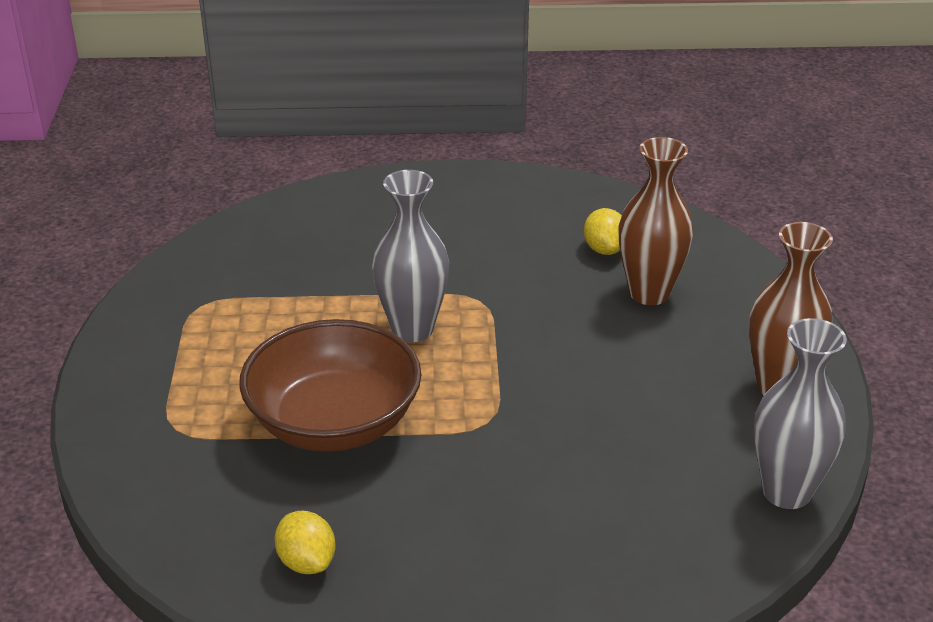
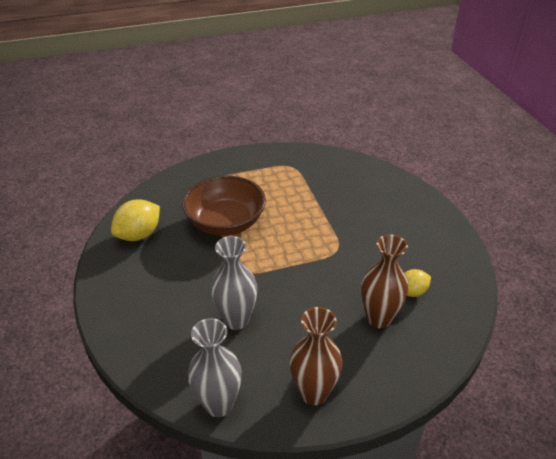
camera: 75 degrees right, 5 degrees up
(307, 562) = (139, 235): yellow lemon -> yellow lemon, size x1.63
(412, 329) = (302, 232): grey vase -> grey vase (236, 320)

